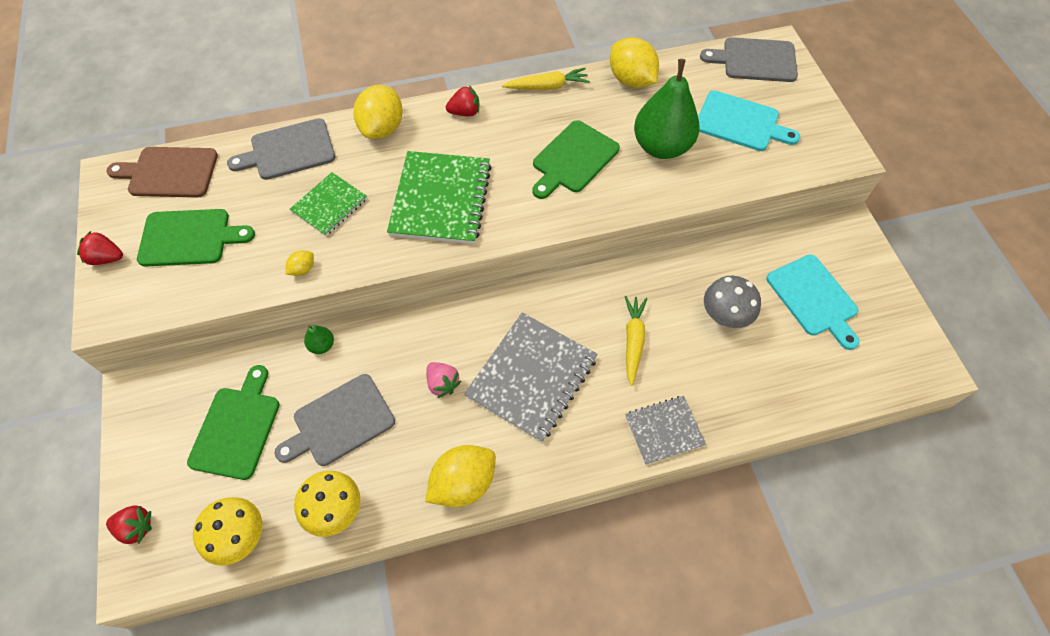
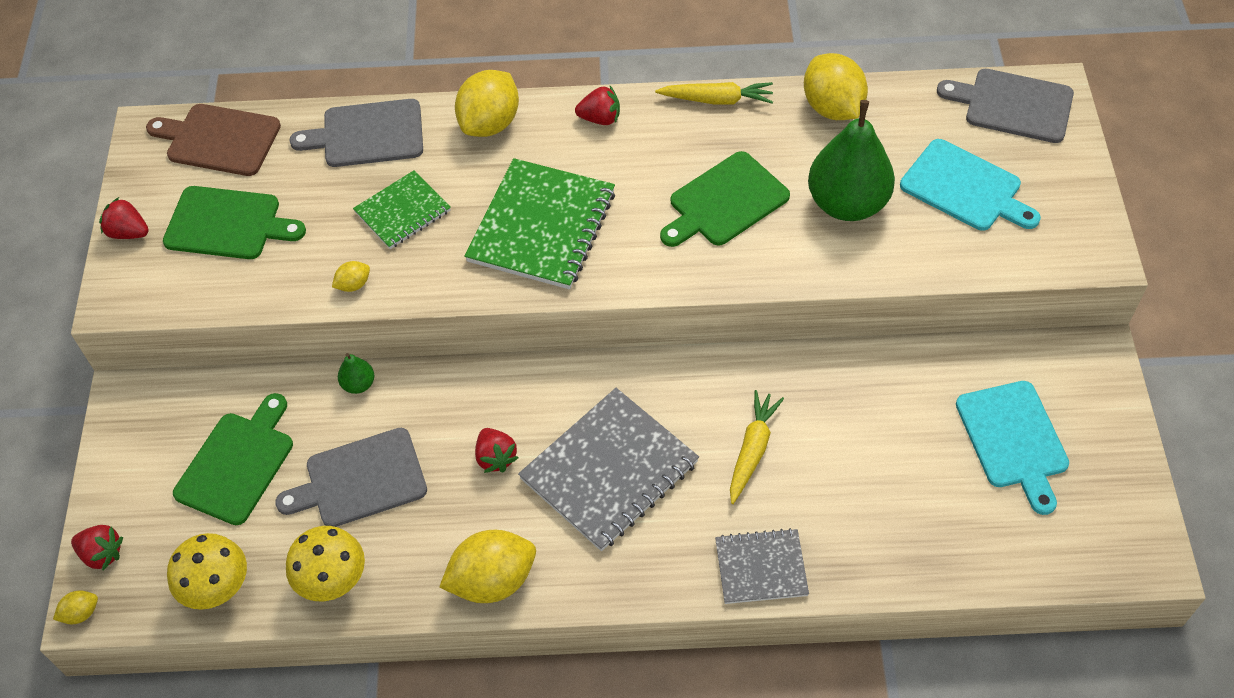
camera: 15 degrees right, 5 degrees down
(127, 583) = (81, 613): none -> yellow lemon
(442, 383) = (496, 458): pink strawberry -> red strawberry
(724, 317) = (882, 442): grey mushroom -> none

